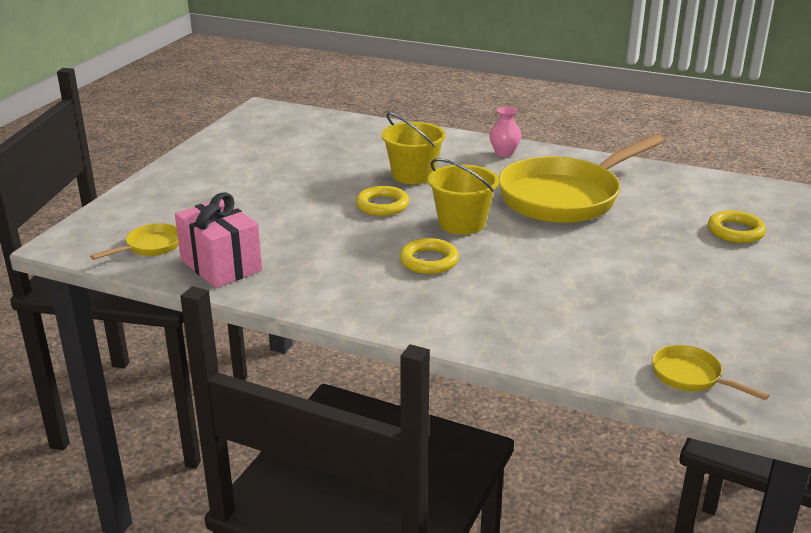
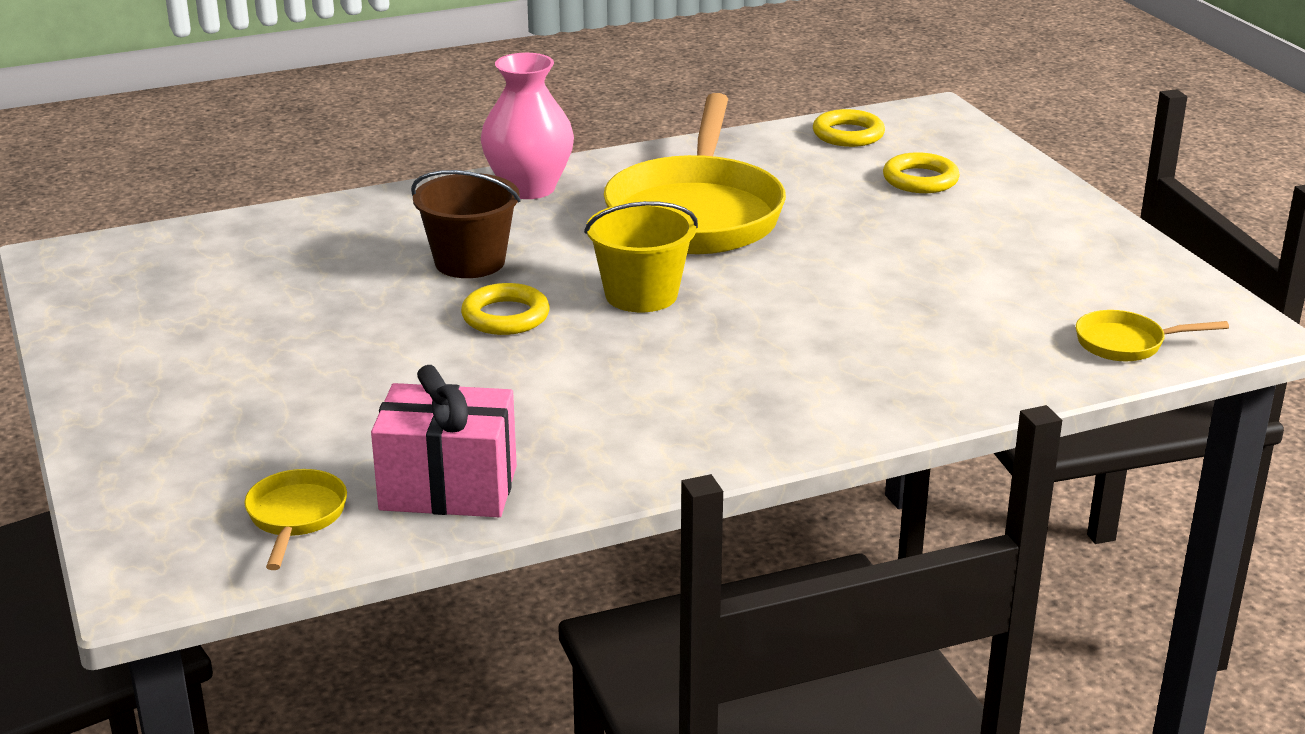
camera: 45 degrees left, 0 degrees up
(413, 175) = (470, 262): yellow bucket -> brown bucket
(429, 261) = (688, 355): yellow ring -> yellow ring (848, 134)
(504, 153) = (529, 188): pink vase -> pink vase, size x1.81

